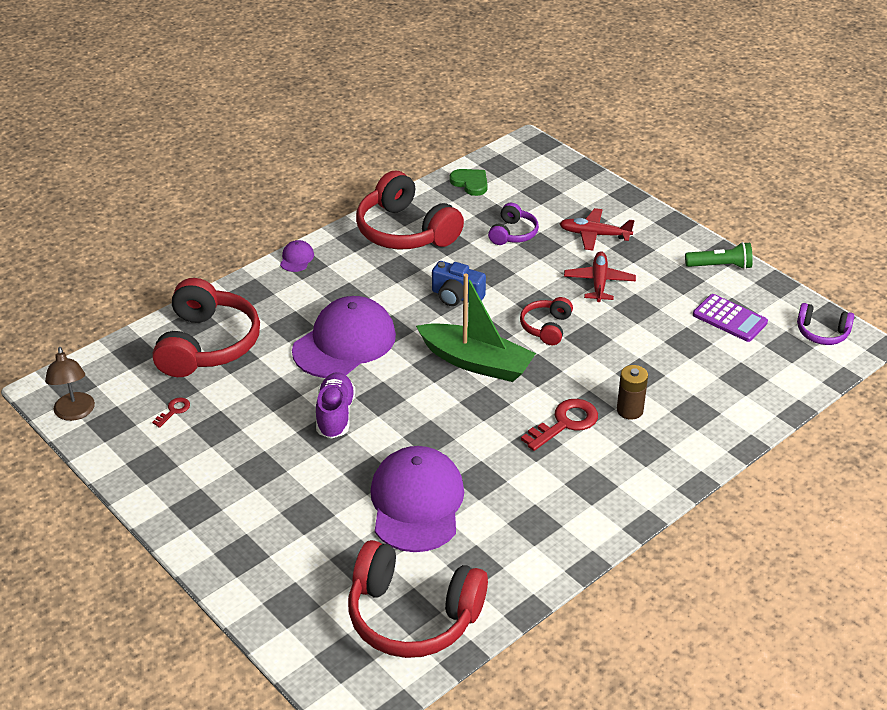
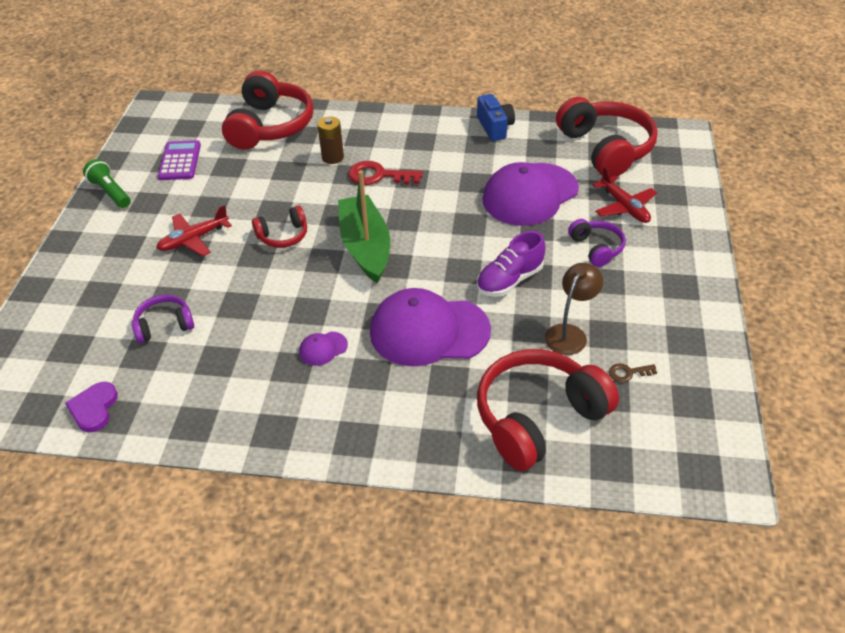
camera: 130 degrees left, 5 degrees up
(75, 413) = (718, 435): brown lamp -> brown lamp (569, 333)
(174, 411) = (628, 373): red key -> brown key
(296, 258) = (353, 452): purple cap -> purple cap (323, 348)
(406, 231) = (227, 401): red headphones -> red headphones (270, 126)
(456, 296) = (295, 305): blue camera -> blue camera (495, 127)
(470, 183) = (94, 408): green heart -> purple heart
(594, 235) = (122, 276): red plane -> red plane (624, 207)
(822, 333) = (157, 121): purple headphones -> purple headphones (596, 248)

